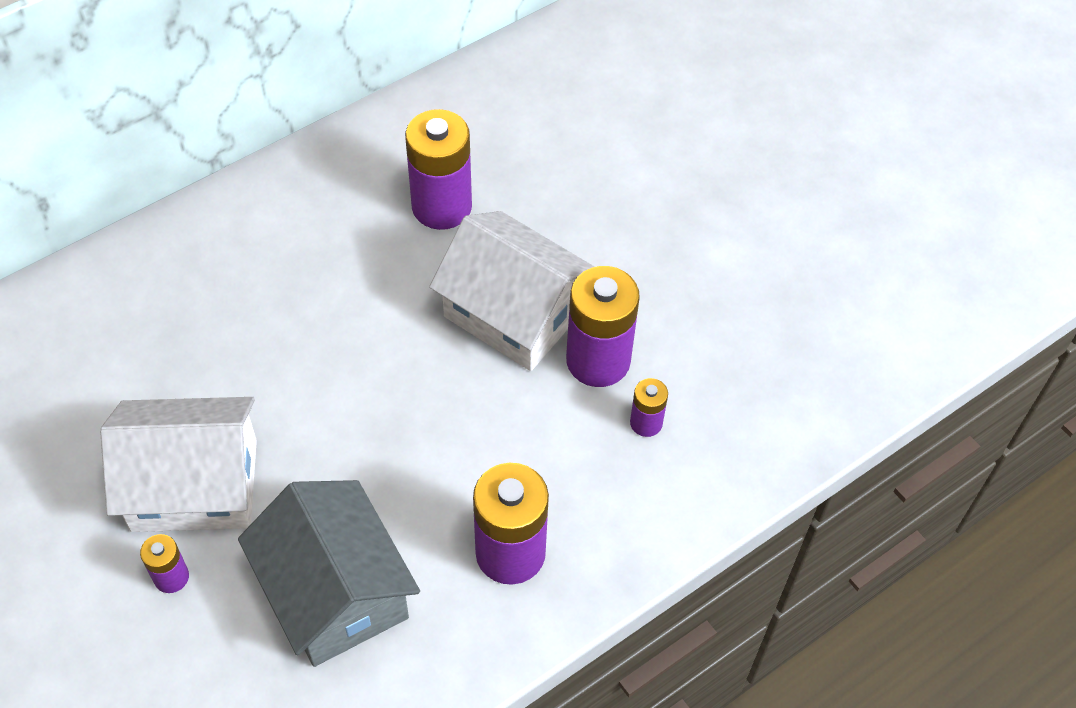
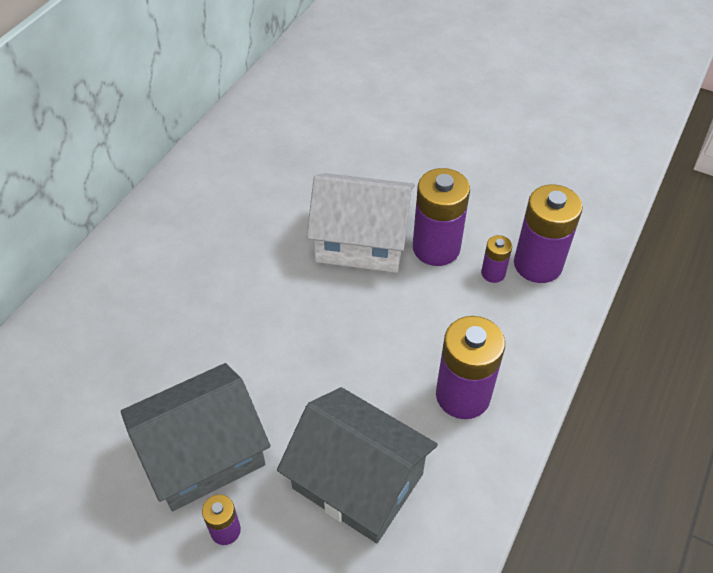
camera: 25 degrees left, 5 degrees down
(194, 485) = (203, 453): white house -> grey house
(441, 206) = (269, 195): purple battery -> purple battery (537, 264)

